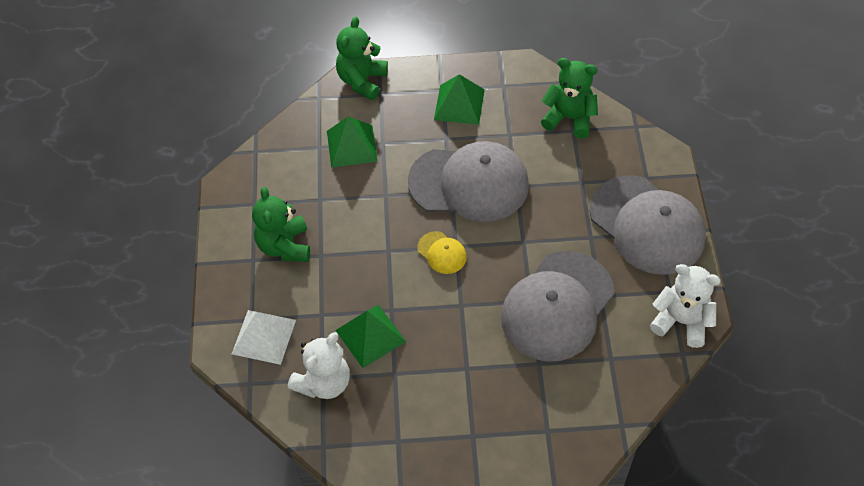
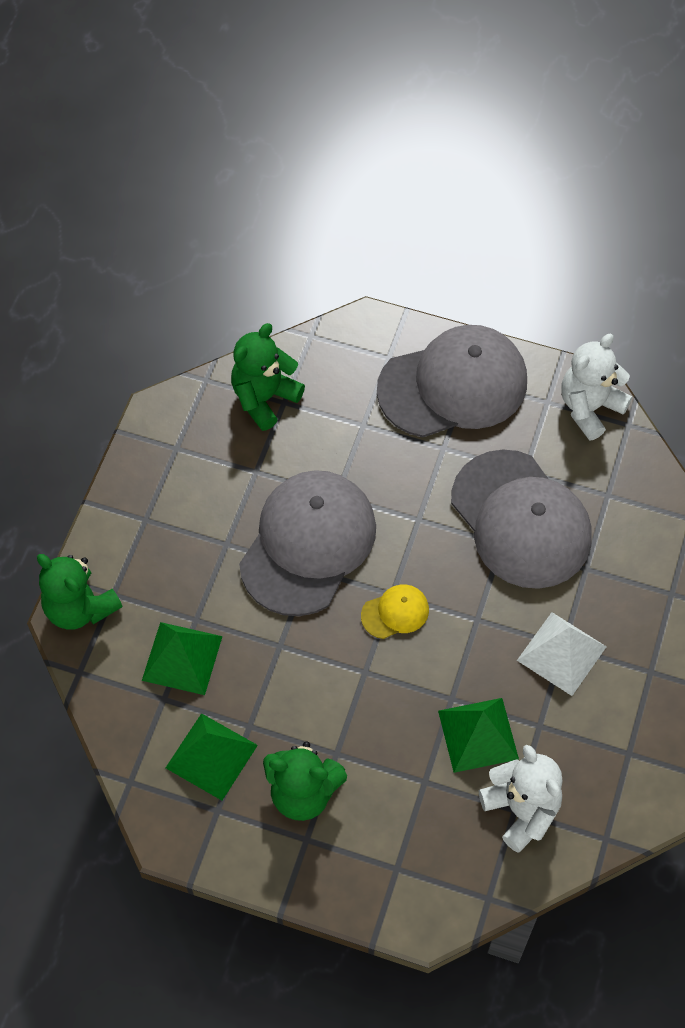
camera: 70 degrees left, 5 degrees up
(264, 337) = (429, 861): white pyramid -> white pyramid (561, 653)
(459, 104) = (180, 508): green pyramid -> green pyramid (211, 756)

